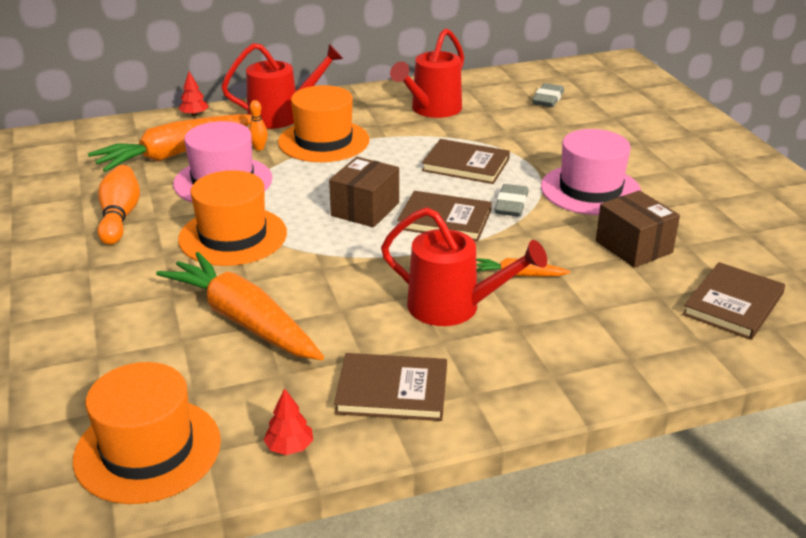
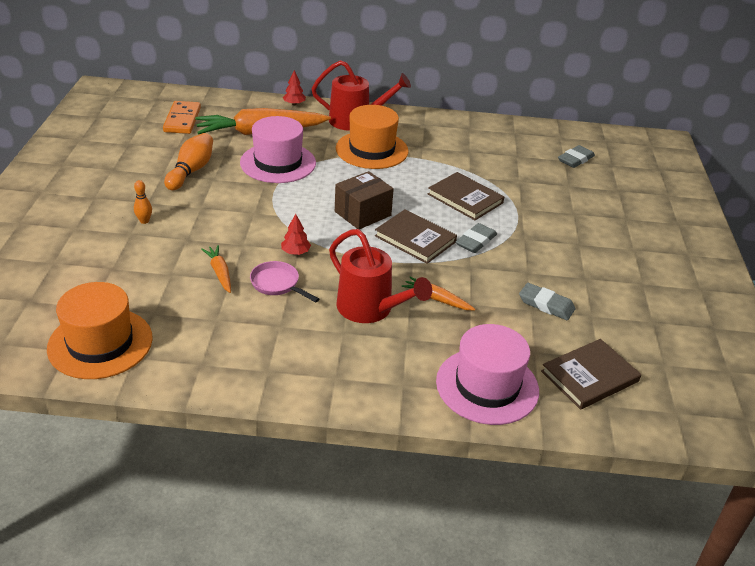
camera: 20 degrees right, 5 degrees up
(65, 163) = (182, 120): none -> orange domino
(233, 236) = (255, 207): orange hat -> none
(243, 320) = (220, 273): orange carrot -> orange carrot, size x0.45
(259, 148) = (321, 143): orange bowling pin -> orange bowling pin (144, 221)
(289, 447) = (187, 372): red tree -> red tree (295, 252)
(324, 312) = (277, 284): none -> pink pan
(392, 391) = (282, 357): brown book -> none
(432, 110) = (473, 145): red watering can -> none
(590, 190) = (549, 247): pink hat -> pink hat (487, 386)
(633, 247) = (546, 305): brown box -> grey eraser

